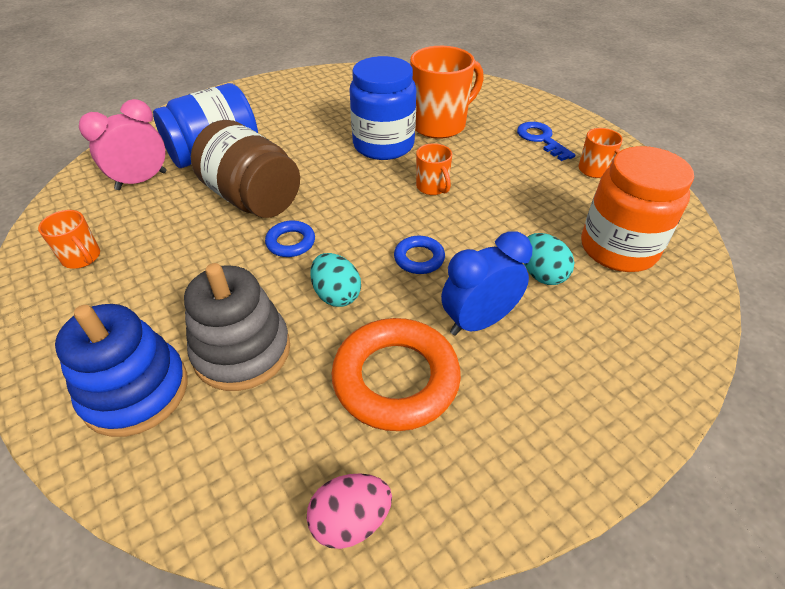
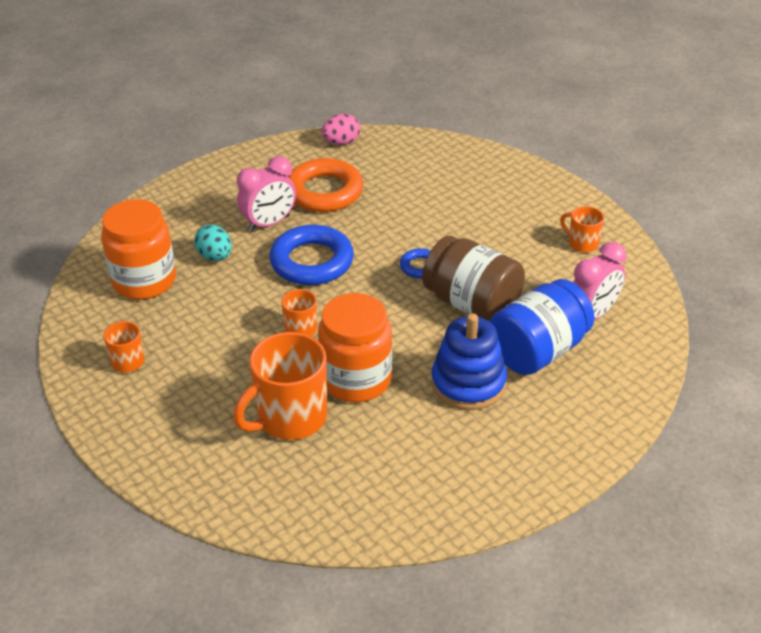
camera: 175 degrees right, 5 degrees down
(136, 391) = (479, 176): blue stacking toy -> blue stacking toy (468, 383)
(242, 351) = (425, 198): grey stacking toy -> none
(336, 295) = (372, 232): turquoise egg -> none
(383, 145) = (356, 379): blue jar -> orange jar
(419, 258) = (312, 261): blue ring -> blue ring, size x2.03
(478, 321) = (269, 223): blue clock -> pink clock
(541, 139) = (170, 402): blue key -> none

